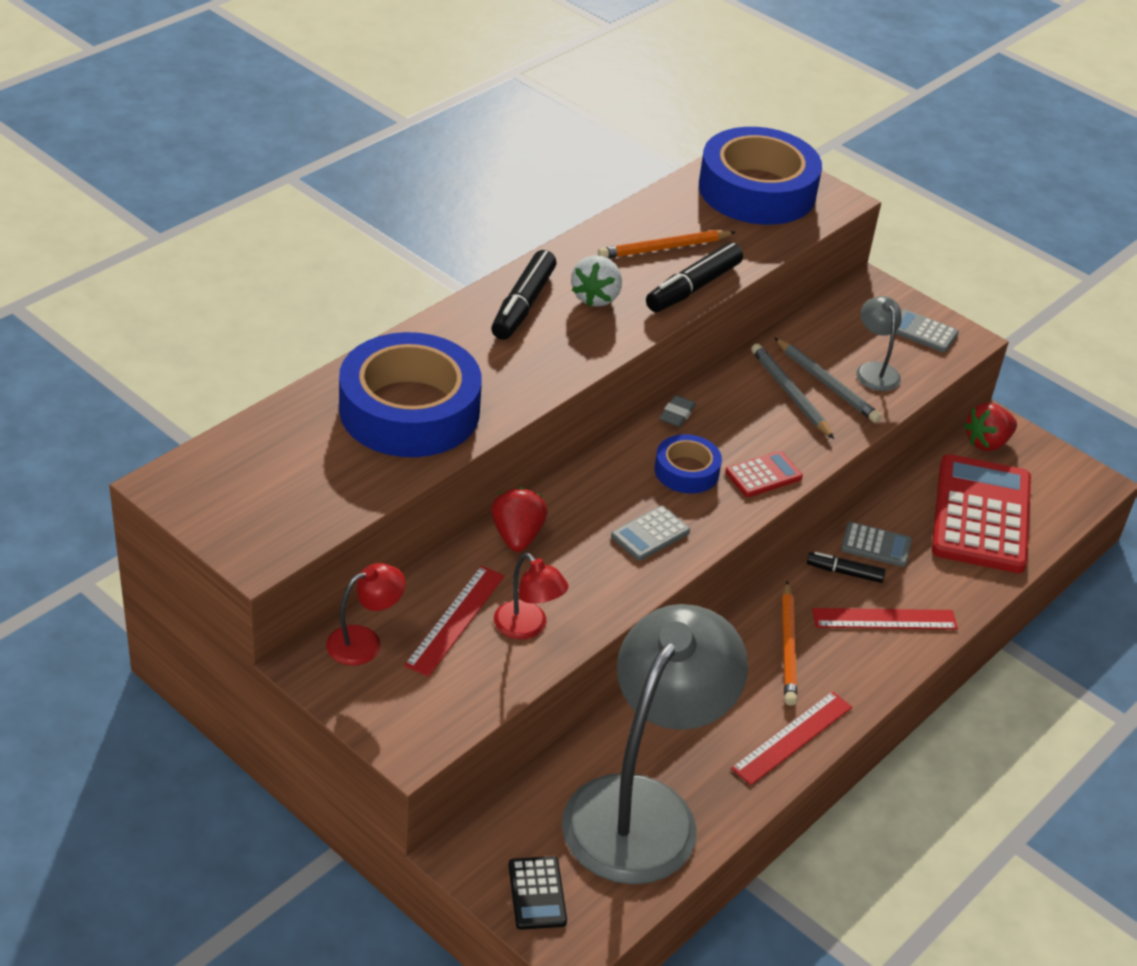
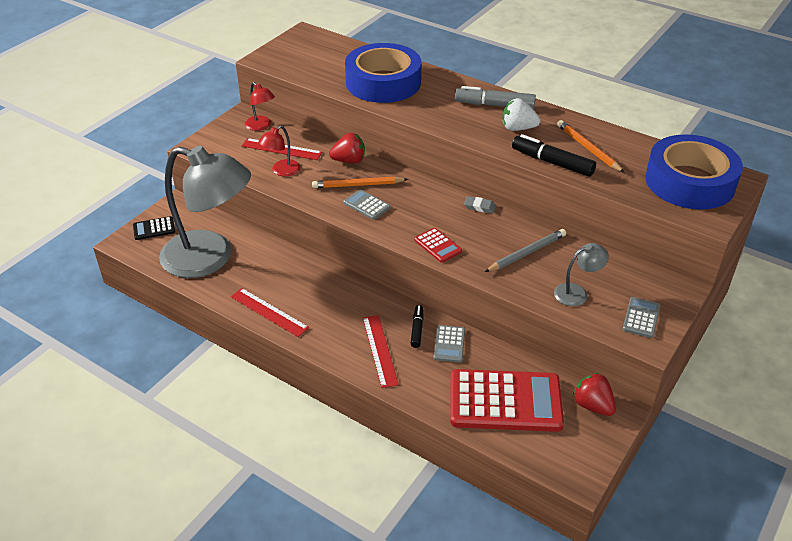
camera: 85 degrees right, 0 degrees up
(523, 305) = (494, 105): black marker -> grey marker
(686, 471) = (428, 214): blue tape -> none
(788, 647) = (342, 306): orange pencil -> orange pencil (357, 185)
(827, 384) = (547, 270): grey pencil -> none

